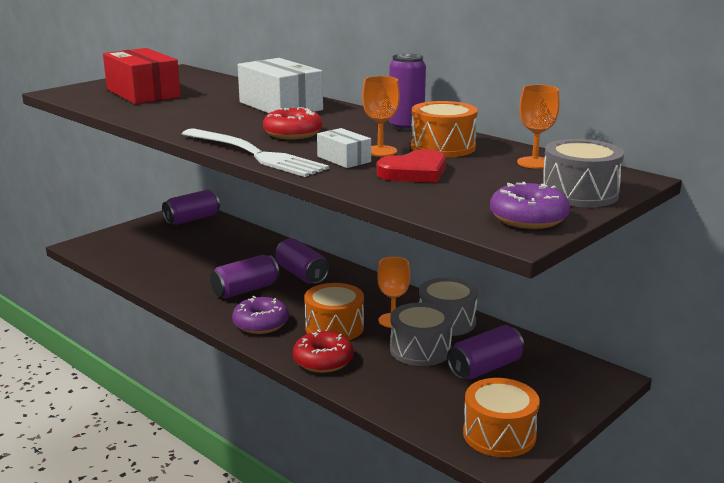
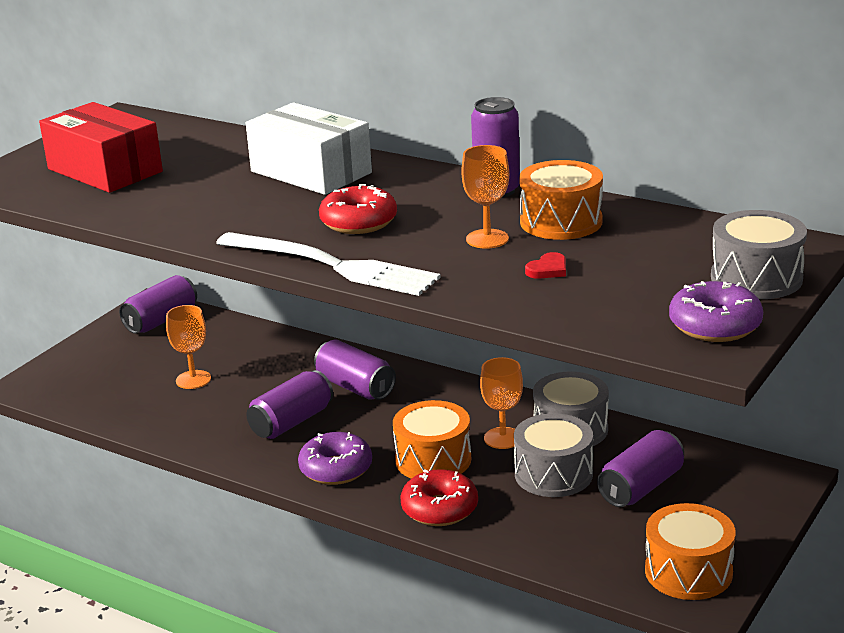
camera: 10 degrees left, 5 degrees up
(344, 159) = (449, 259): white box -> none
(414, 172) = (548, 269): red heart -> red heart, size x0.51
(534, 163) = (683, 234): orange goblet -> orange goblet (193, 380)

